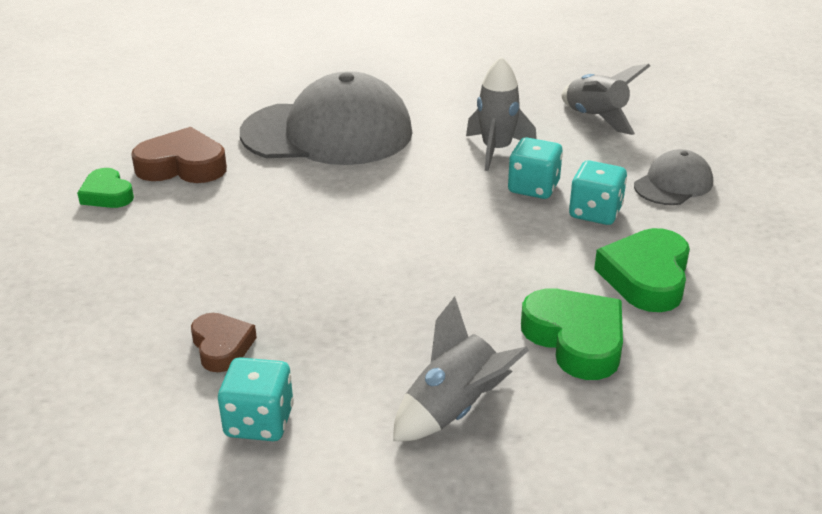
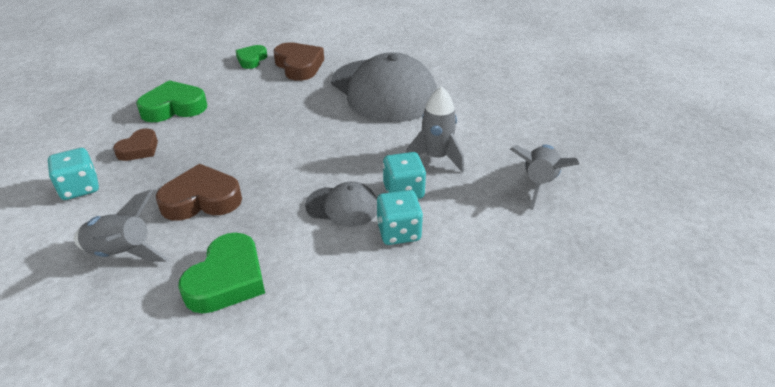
camera: 55 degrees right, 5 degrees up
(406, 321) = (201, 200): none -> brown heart
(646, 277) = (332, 289): green heart -> green heart (174, 107)
(673, 184) = (484, 258): grey cap -> grey cap (342, 206)

